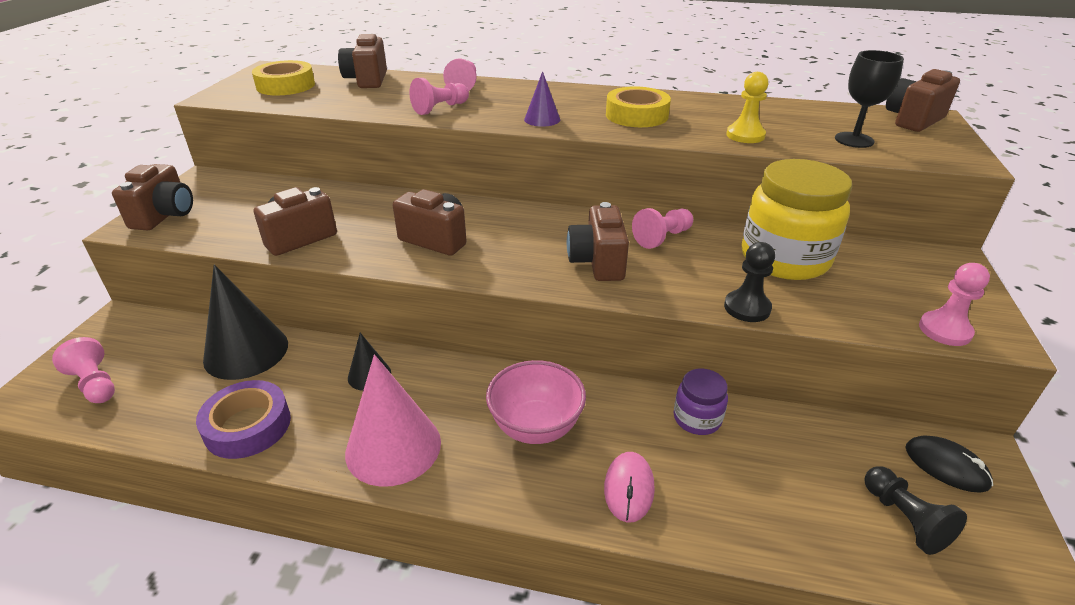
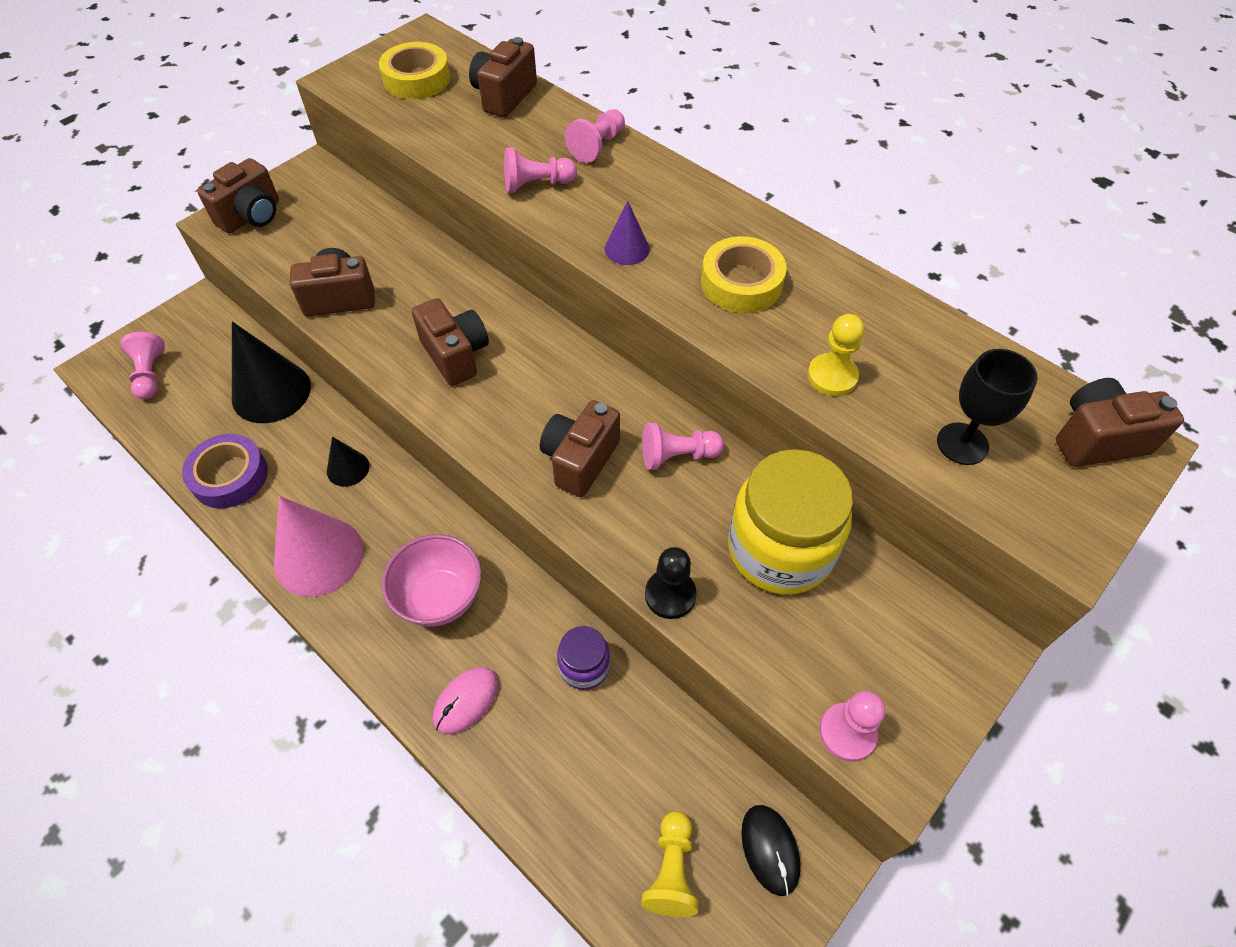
camera: 30 degrees right, 20 degrees up
(904, 519) = (671, 870): black pawn -> yellow pawn

